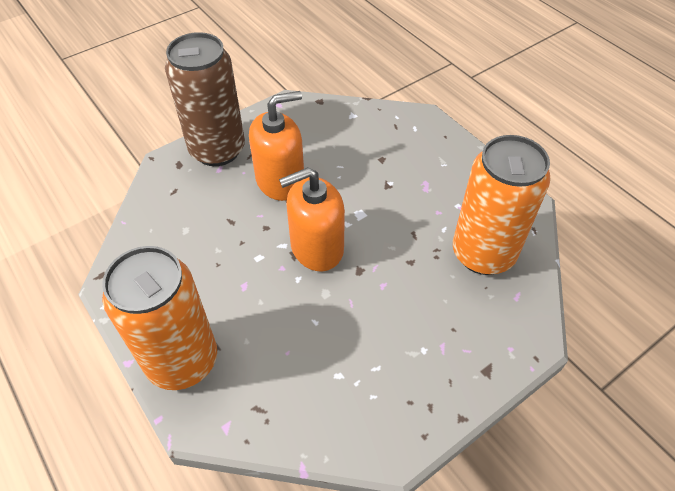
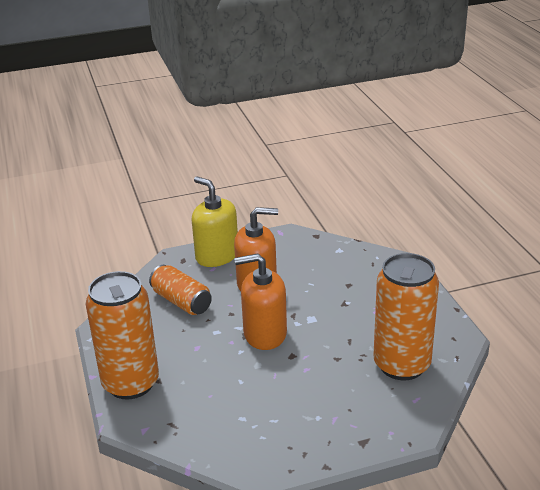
camera: 20 degrees right, 20 degrees down
(200, 224) = (181, 301): none -> orange can
(217, 150) = (217, 256): brown can -> yellow soap dispenser

